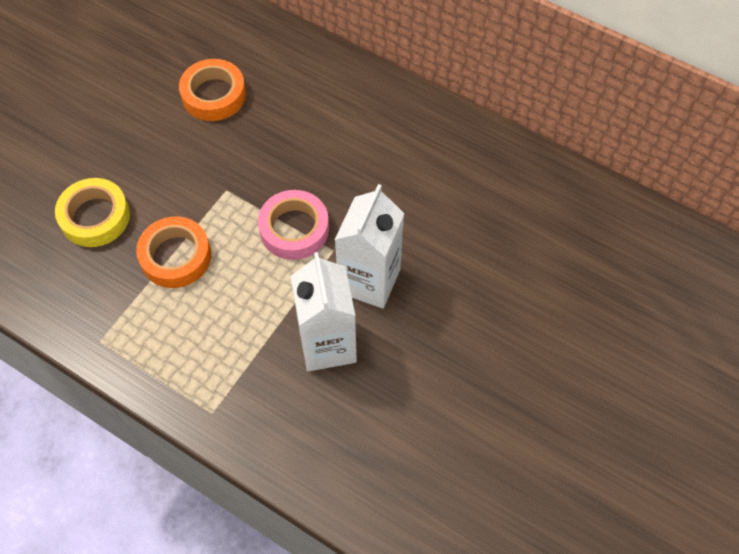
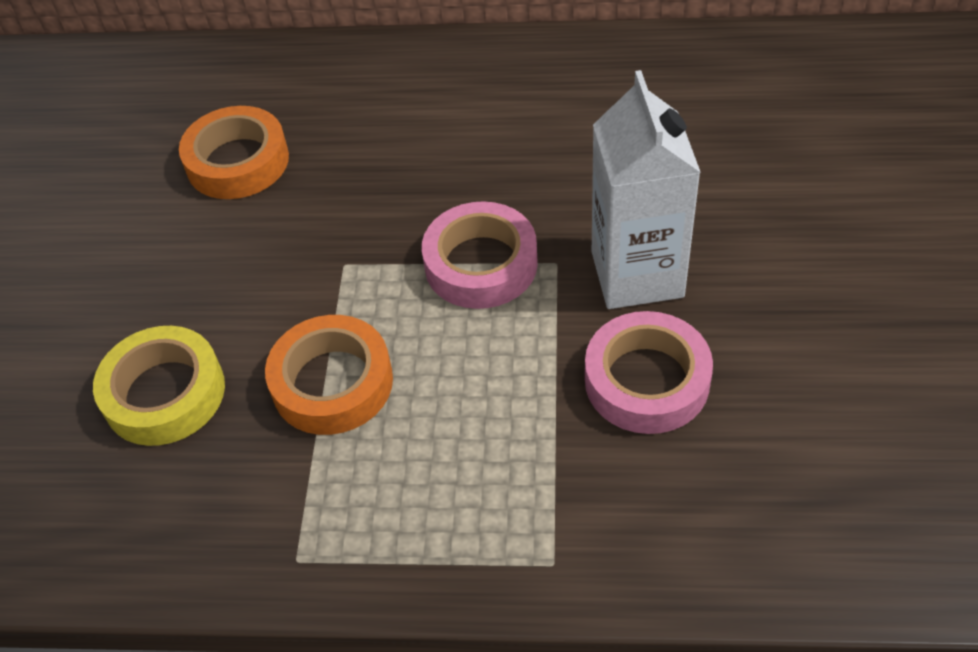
camera: 25 degrees left, 10 degrees down
(327, 344) = (646, 381): white carton -> pink tape

